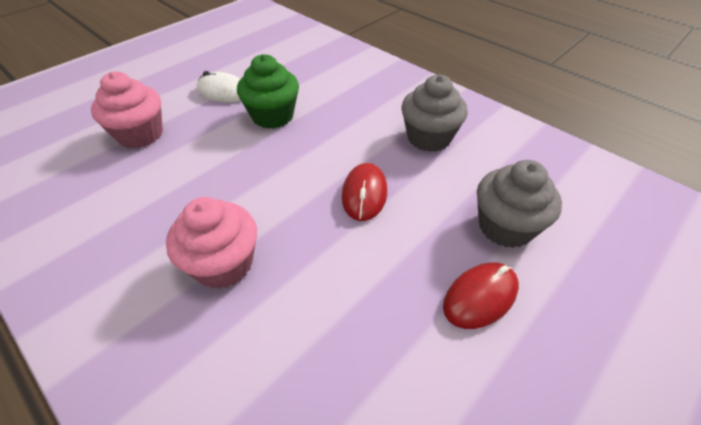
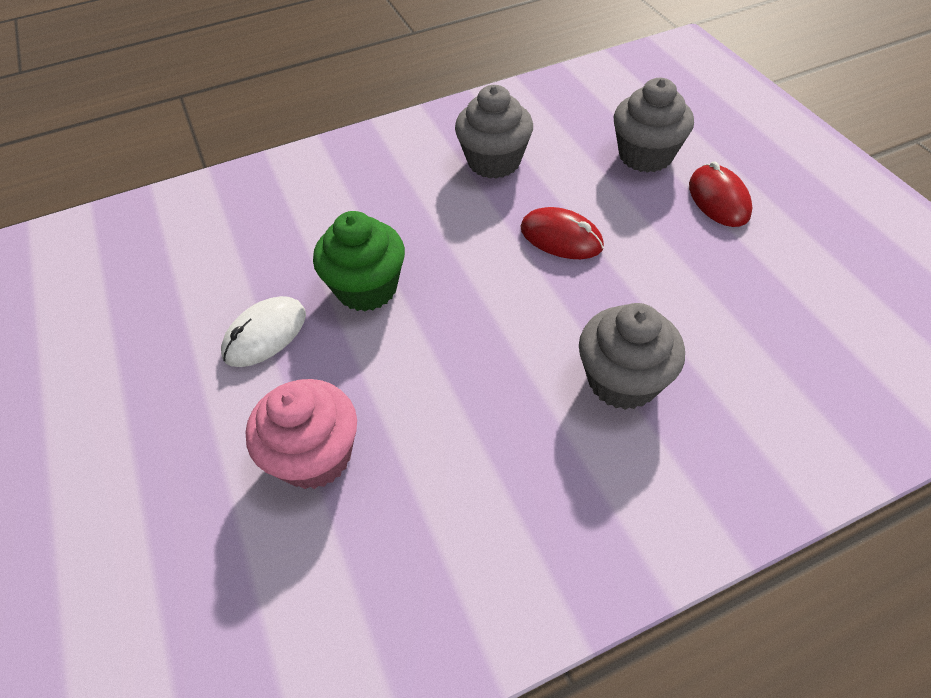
camera: 65 degrees left, 5 degrees up
(223, 264) = (622, 380): pink cupcake -> grey cupcake

